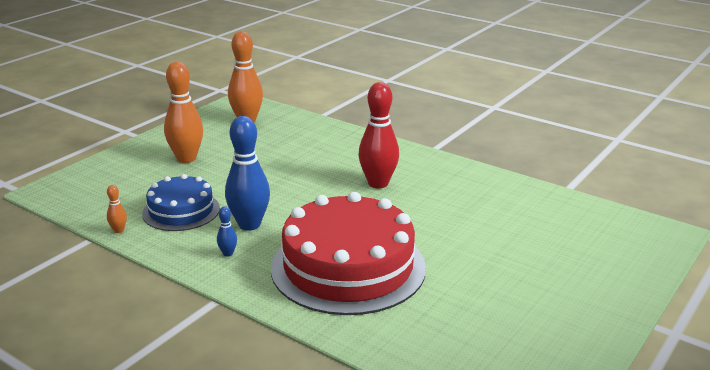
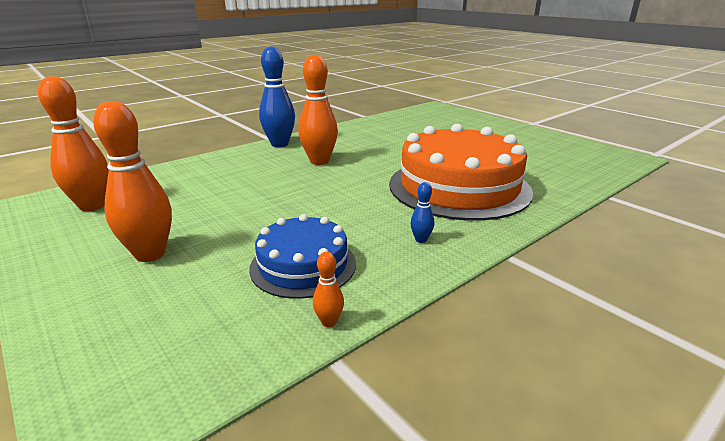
camera: 75 degrees left, 0 degrees up
(249, 225) = (363, 223): blue bowling pin -> blue bowling pin (279, 144)
(348, 267) = (459, 187): red cake -> orange cake
(378, 183) = (319, 161): red bowling pin -> orange bowling pin

